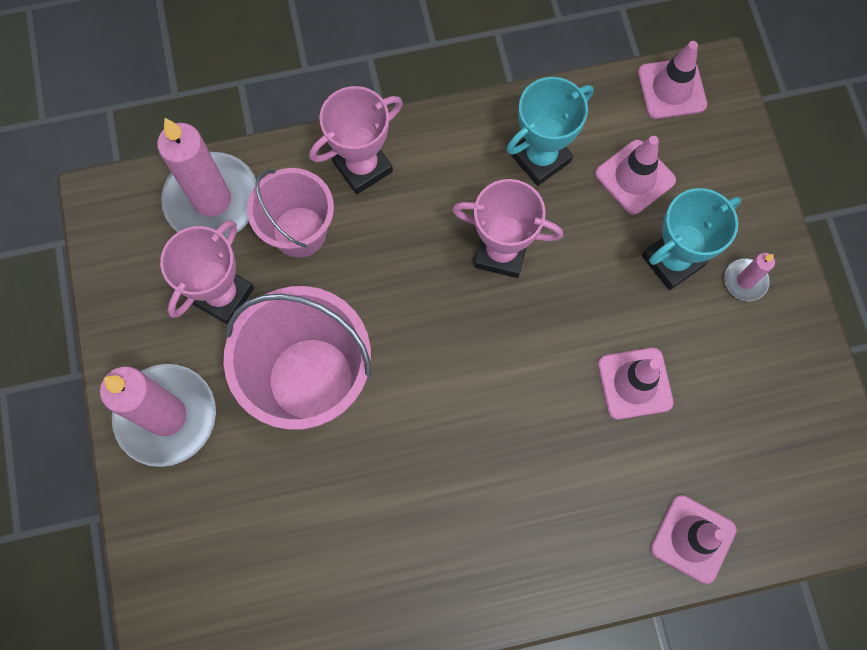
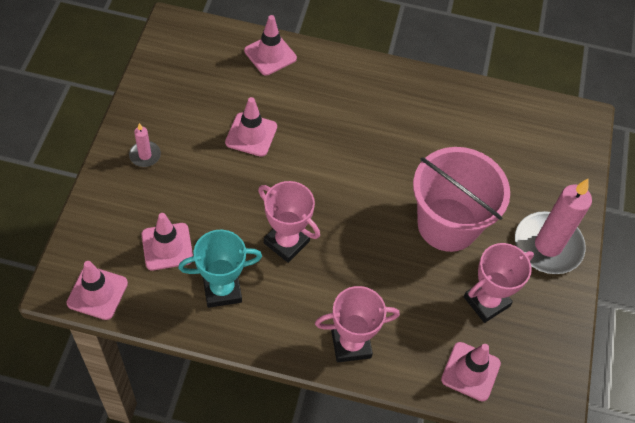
camera: 160 degrees left, 15 degrees down
(212, 200) = (470, 371): pink candle -> pink traffic cone
(299, 232) = (416, 319): pink bucket -> none
(672, 260) = (180, 186): turquoise trophy -> none

